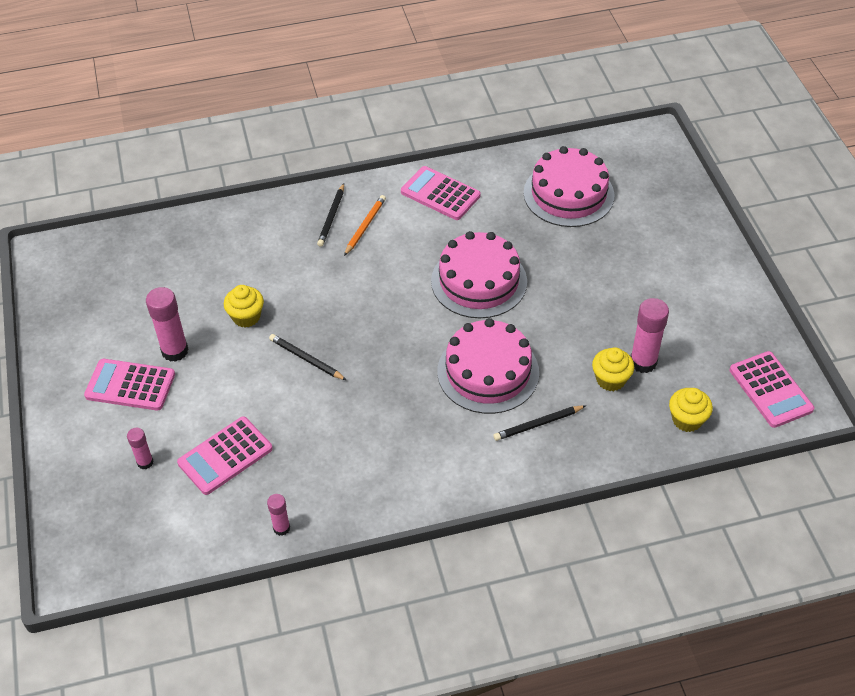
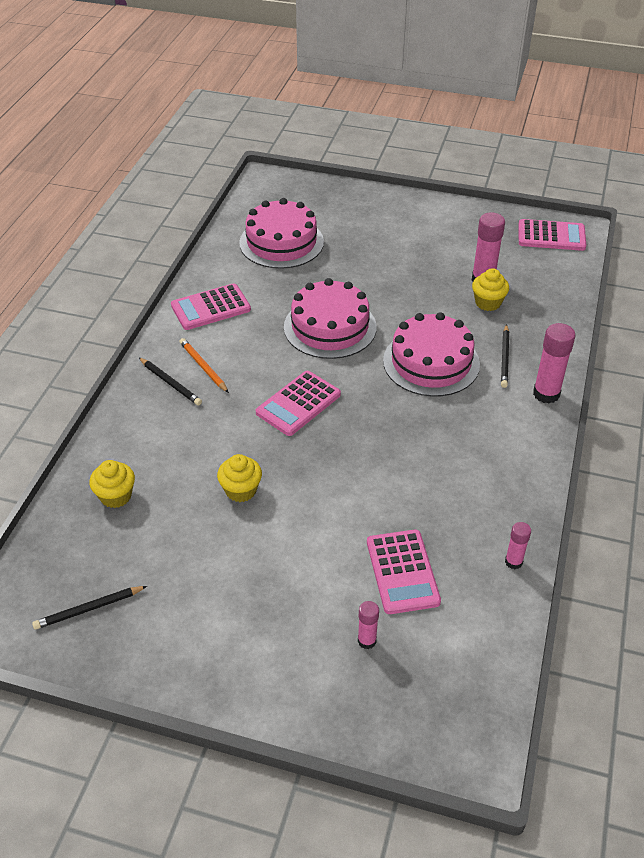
camera: 60 degrees left, 5 degrees down
(130, 385) = (255, 617): pink calculator -> pink calculator (298, 404)
(175, 351) = (239, 562): pink glue stick -> pink glue stick (546, 394)
(306, 359) = (328, 468): black pencil -> black pencil (89, 609)
(687, 420) = (552, 284): yellow cupcake -> yellow cupcake (116, 496)

